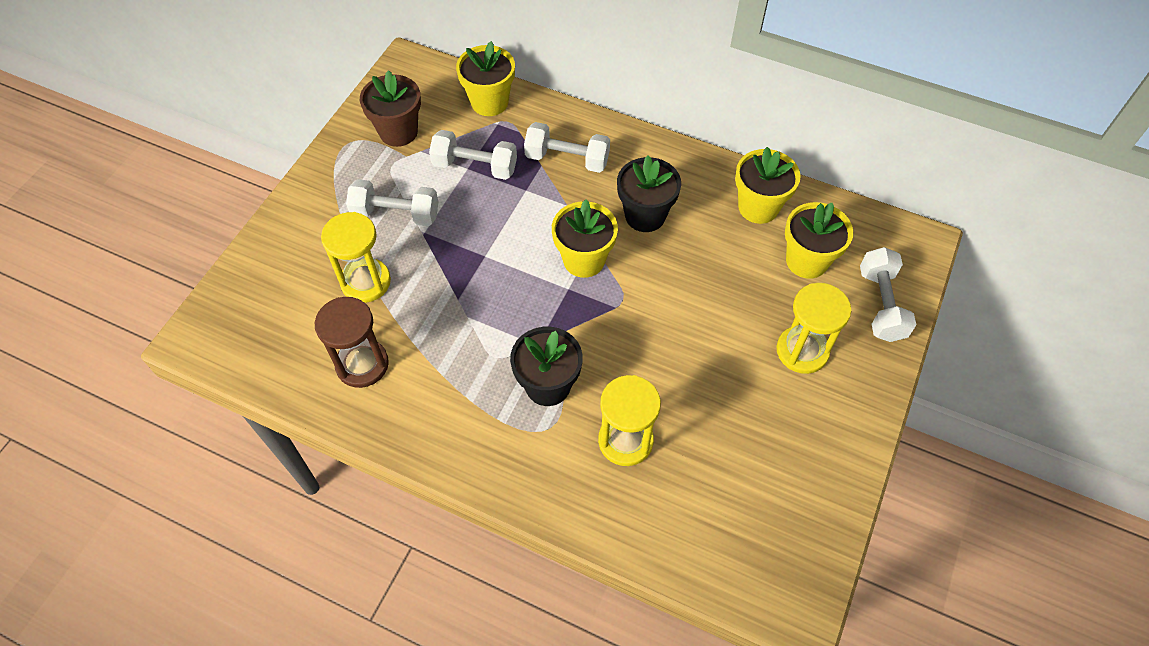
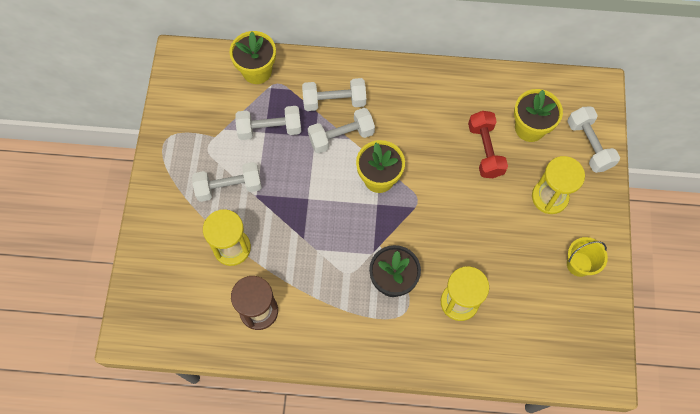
camera: 20 degrees left, 10 degrees up
(398, 132) = (199, 118): brown flower pot -> none
(558, 199) = (341, 136): none -> white dumbbell
(645, 215) = (407, 129): black flower pot -> none
(736, 269) = (485, 150): none -> red dumbbell
(758, 207) = (483, 96): yellow flower pot -> none
(812, 448) = (579, 264): none -> yellow bucket

